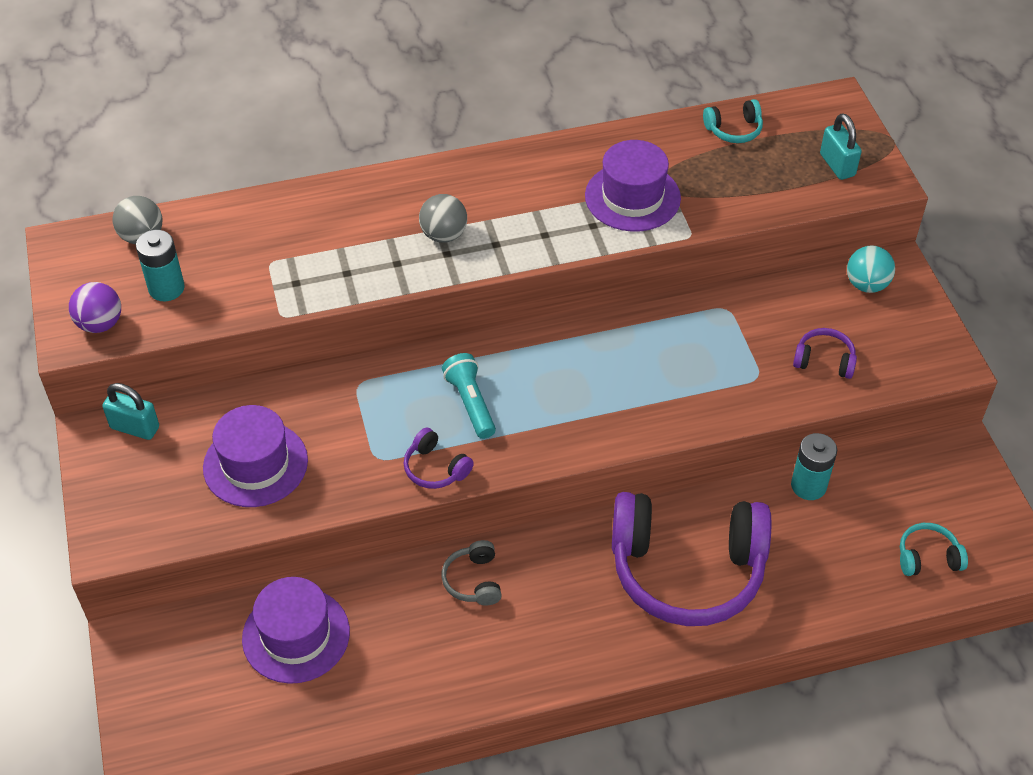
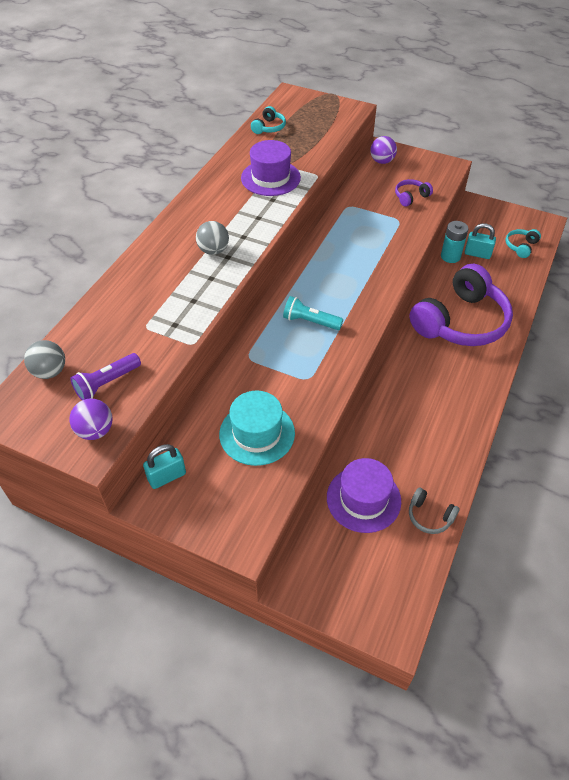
camera: 50 degrees left, 0 degrees up
(166, 288) = (107, 383): turquoise battery -> purple flashlight
(255, 464) = (257, 433): purple hat -> turquoise hat
(435, 468) = (339, 359): purple headphones -> none
(473, 580) = (396, 401): grey headphones -> grey headphones (429, 516)
(837, 165) = (328, 114): turquoise padlock -> turquoise padlock (477, 254)
(866, 284) = (382, 161): turquoise ball -> purple ball

